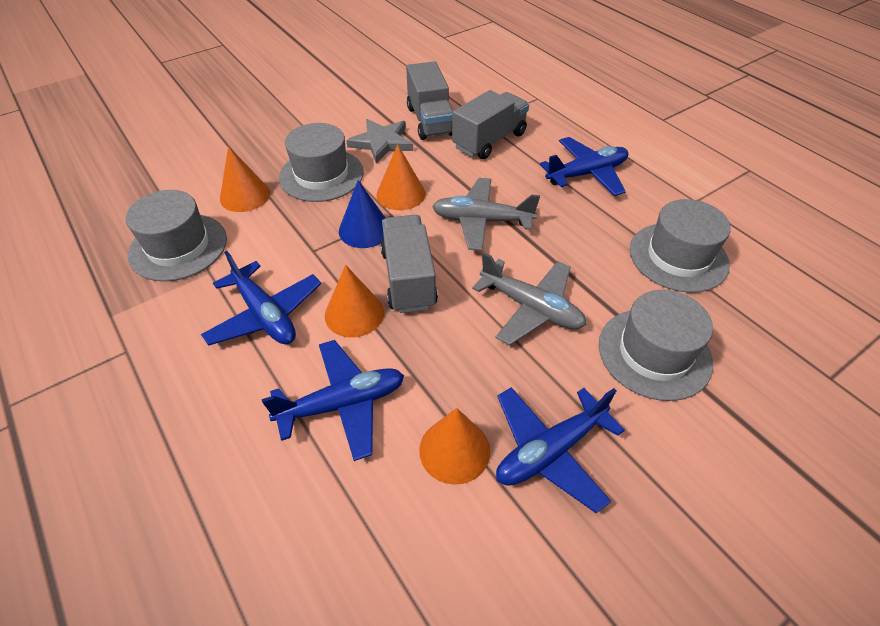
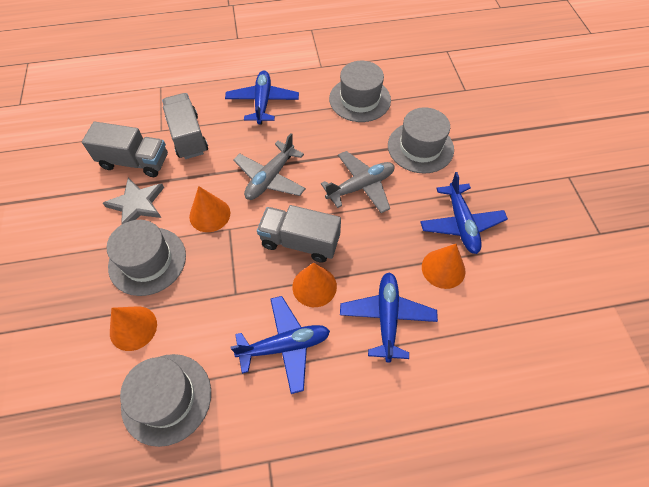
camera: 65 degrees left, 10 degrees up
(364, 230) = (234, 252): blue cone -> none

